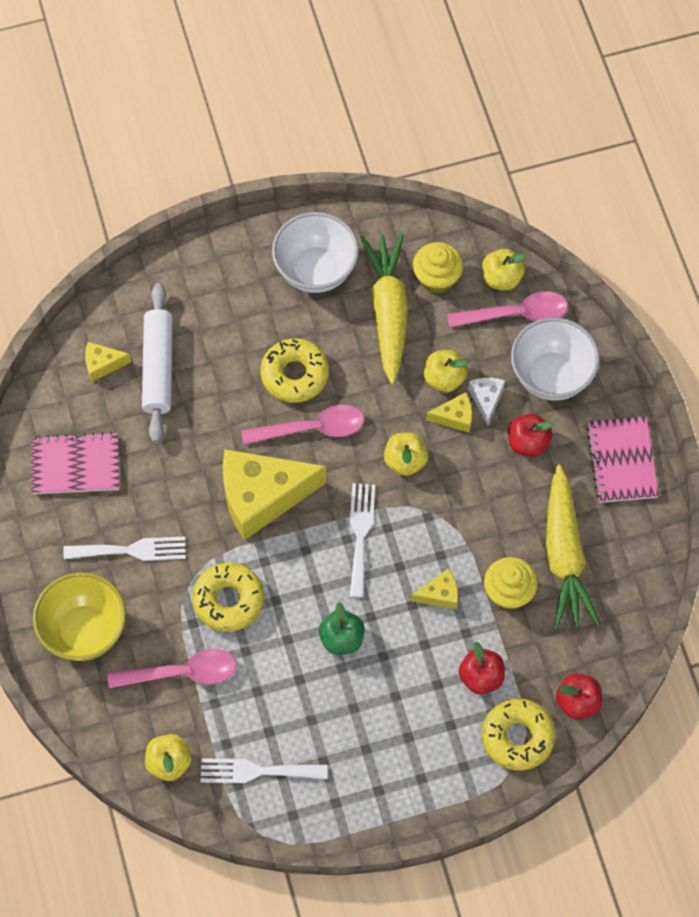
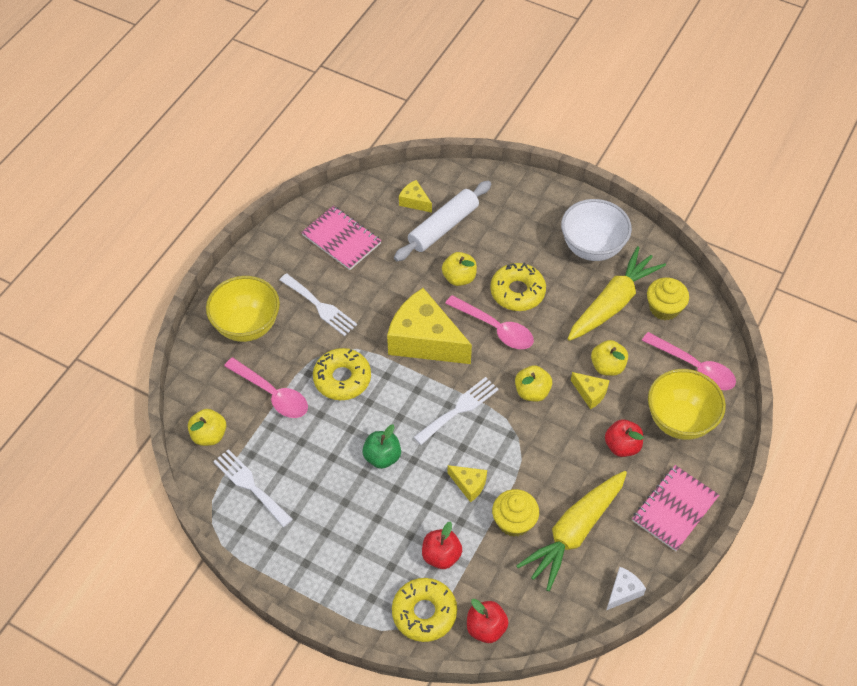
camera: 45 degrees right, 10 degrees down
(486, 399) = (622, 400): white cheese -> white cheese (623, 592)
(501, 278) = (706, 340): yellow apple -> yellow apple (459, 278)
(551, 376) = (680, 420): white bowl -> yellow bowl

